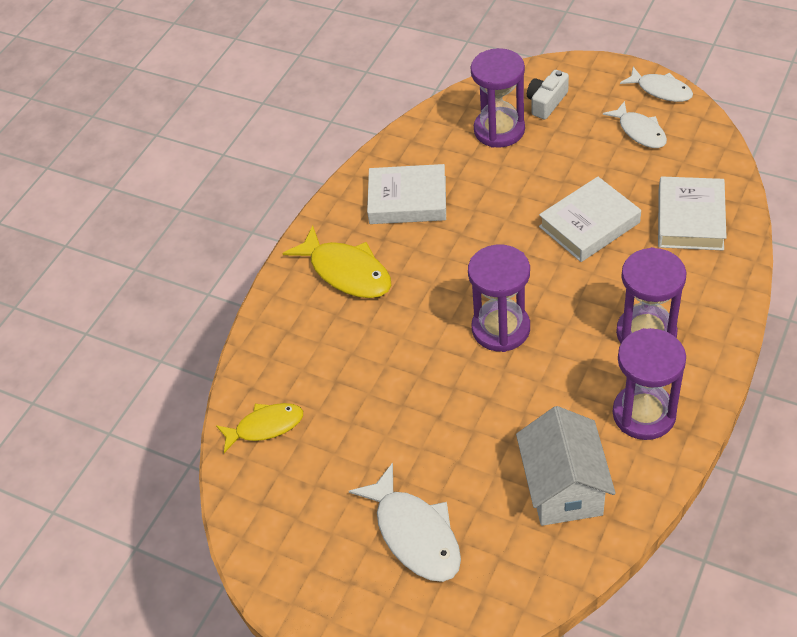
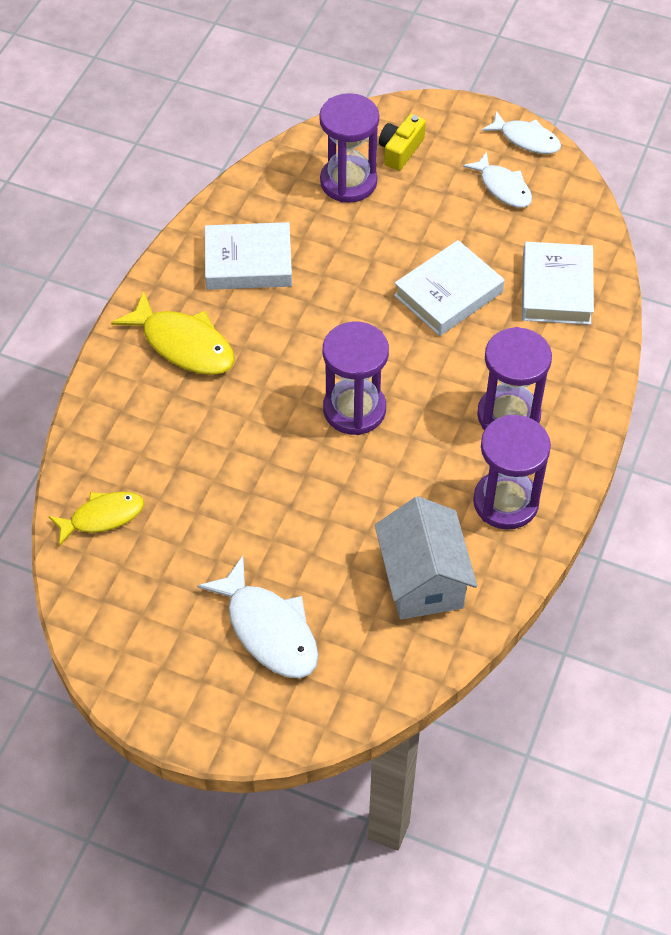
camera: 10 degrees left, 5 degrees up
(546, 102) = (400, 150): white camera -> yellow camera

